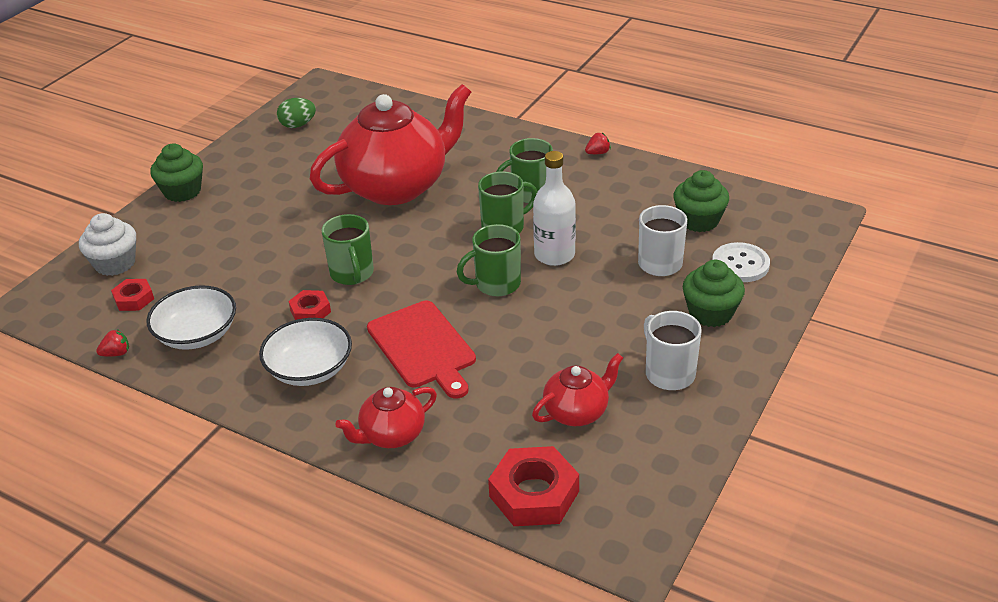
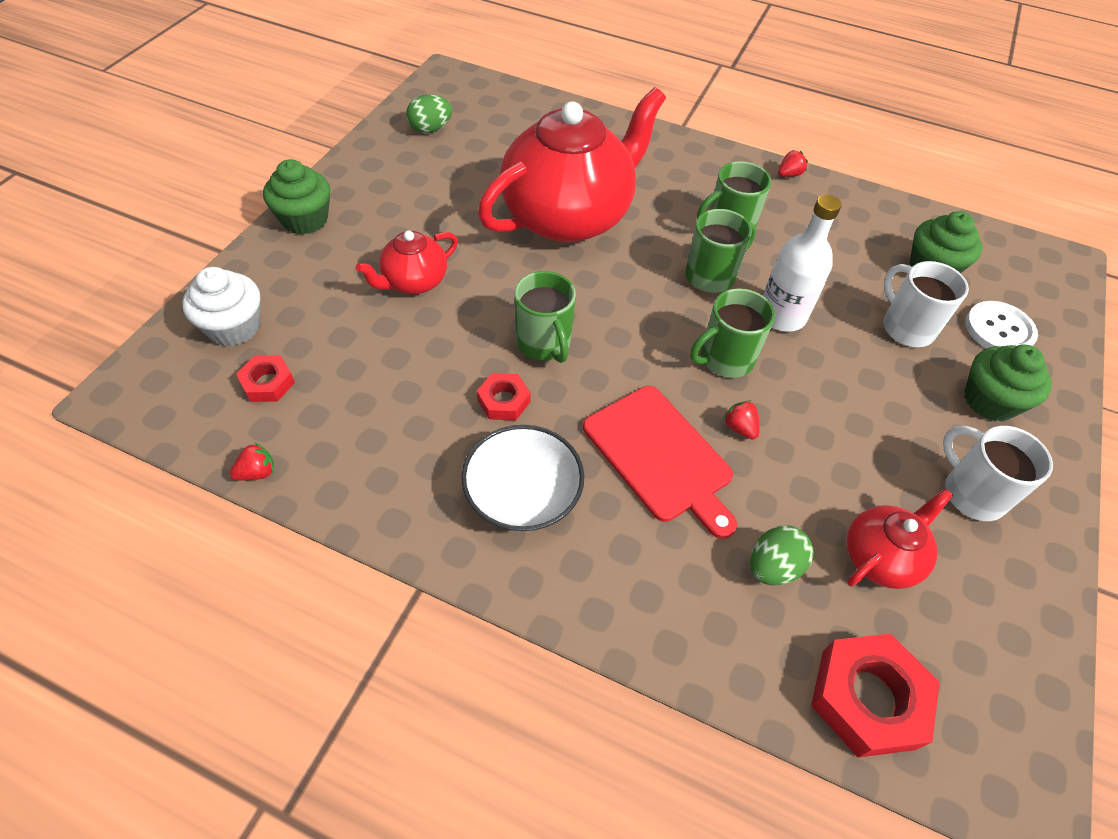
camera: 10 degrees left, 15 degrees up
(197, 334) = (362, 439): white bowl -> none
(391, 435) = (656, 603): red teapot -> red teapot (414, 282)
(489, 416) = (773, 567): none -> green egg
(493, 329) = (739, 428): none -> red strawberry

